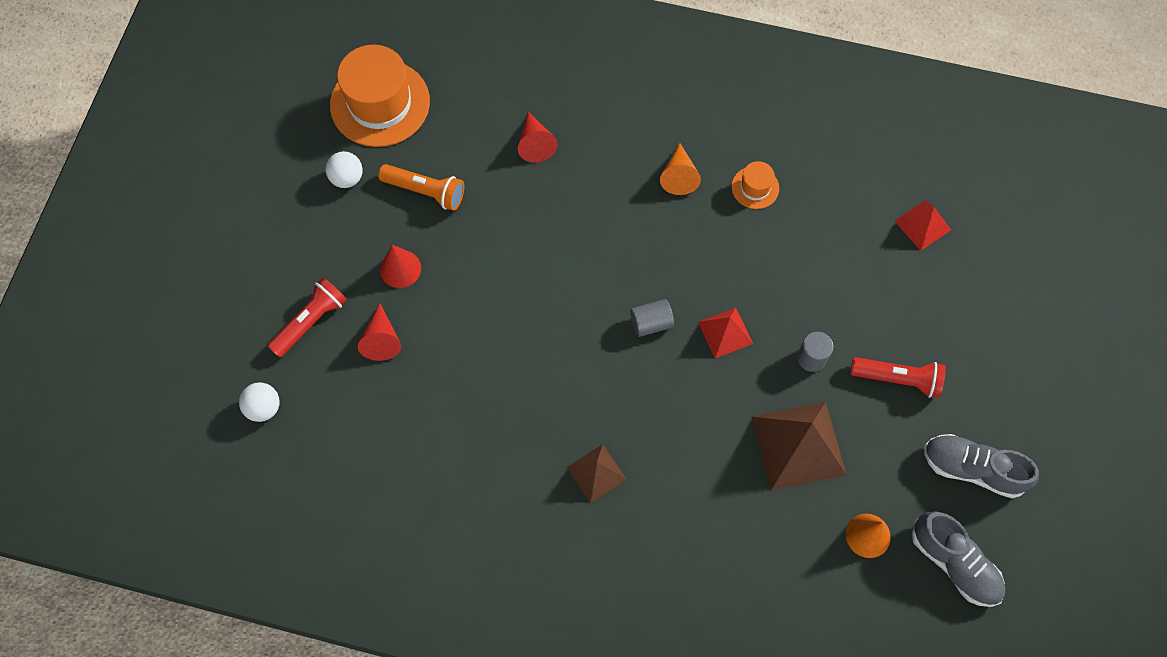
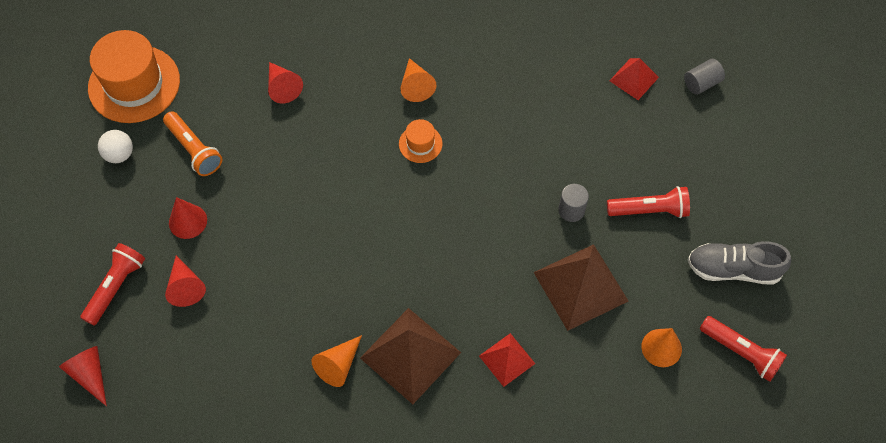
camera: 15 degrees left, 5 degrees down
(264, 408) = (90, 374): white ball -> red cone
(425, 191) = (194, 149): orange flashlight -> orange flashlight turned 45 degrees clockwise
(518, 464) = (338, 365): none -> orange cone
(596, 473) = (410, 355): brown pyramid -> brown pyramid, size x1.78
(651, 323) = (424, 214): grey cylinder -> grey cylinder (701, 83)
(725, 332) = (491, 207): red pyramid -> red pyramid (507, 359)
(755, 187) = (484, 80): orange hat -> orange hat (420, 144)
(954, 563) = (741, 352): grey shoe -> red flashlight

